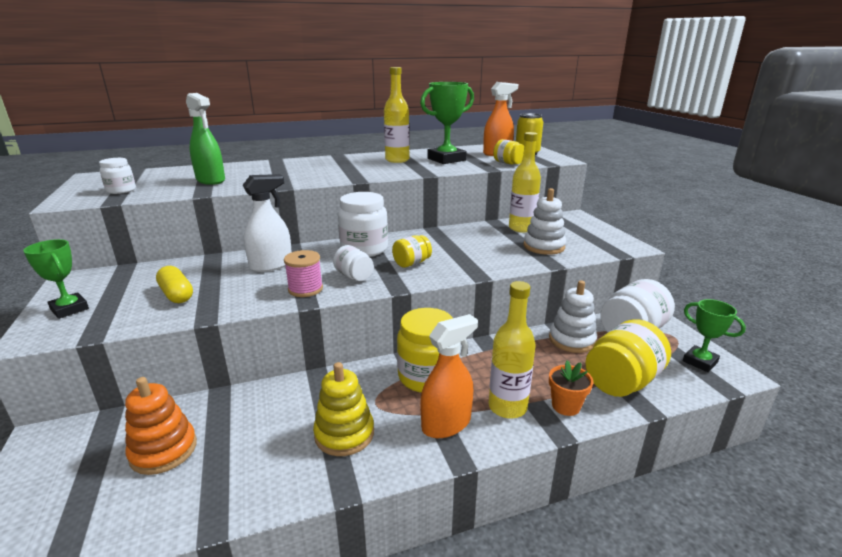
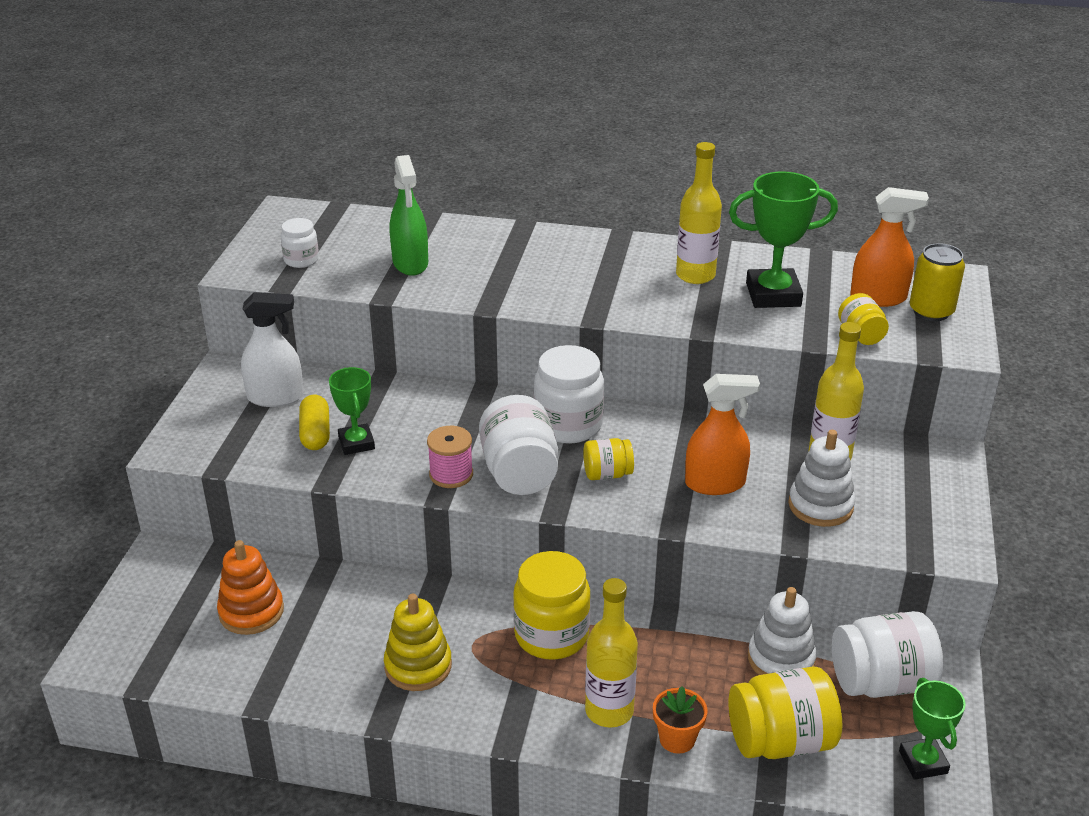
camera: 30 degrees right, 10 degrees up
(69, 309) = (210, 419): green trophy -> green trophy (356, 443)
(271, 265) = (438, 418): white spray bottle -> white spray bottle (275, 397)
(354, 276) = (519, 472): white jar -> white jar, size x1.81
(446, 424) = (526, 700): orange spray bottle -> orange spray bottle (715, 483)

